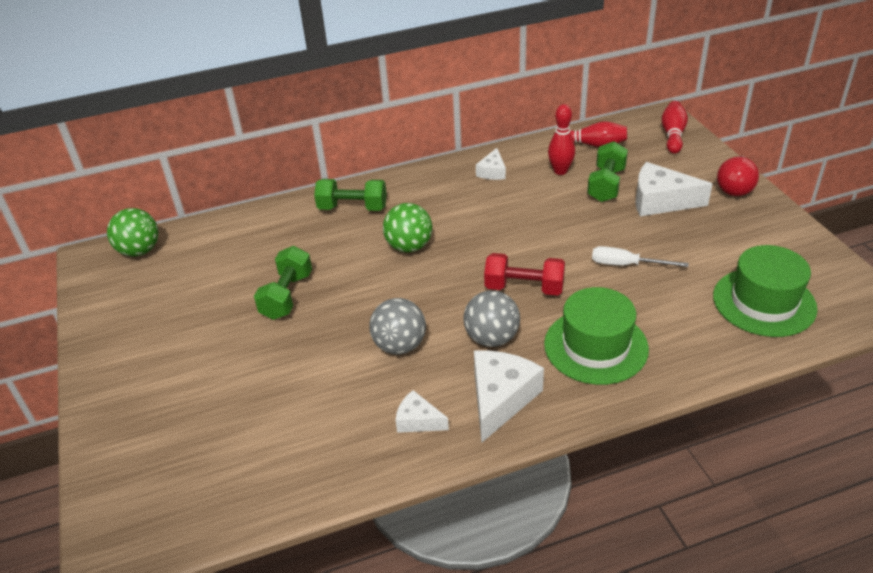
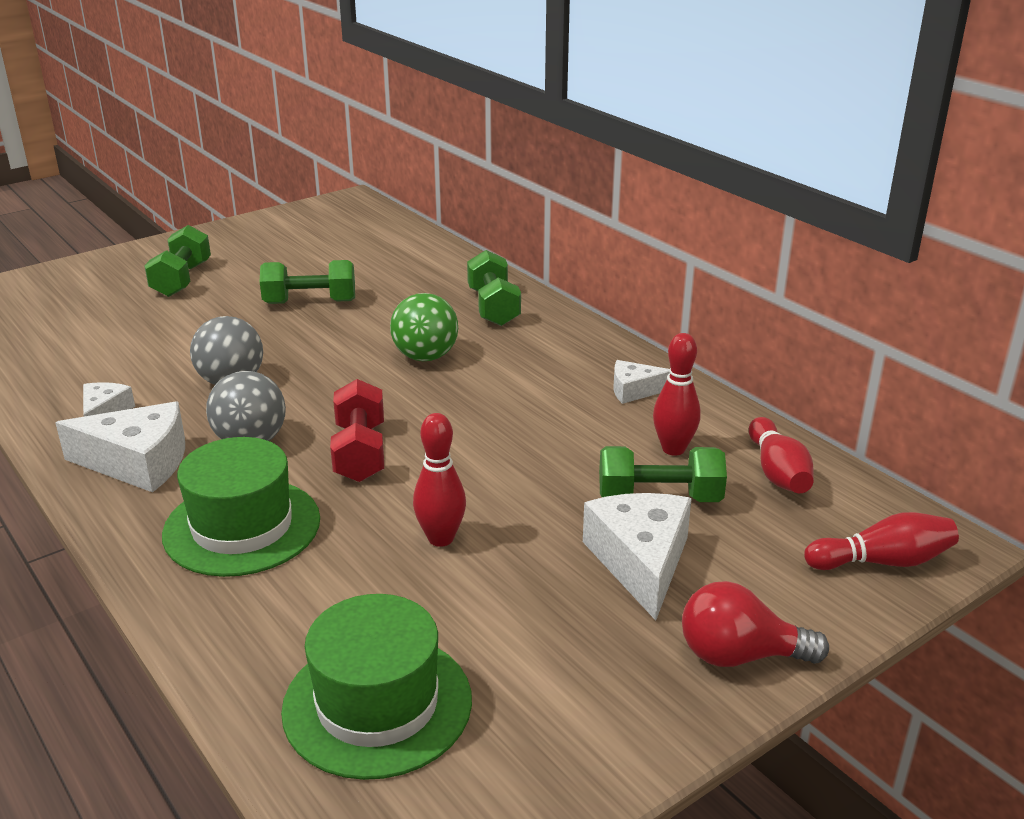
camera: 70 degrees right, 10 degrees down
(139, 251) = (368, 217): green ball -> none
(188, 373) = (182, 279): none -> green dumbbell
(626, 265) = (441, 538): white screwdriver -> red bowling pin

